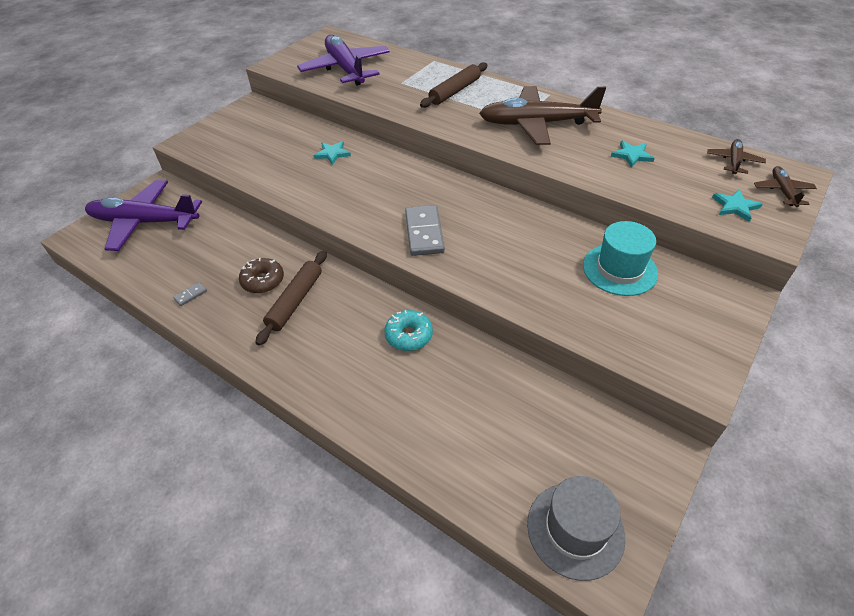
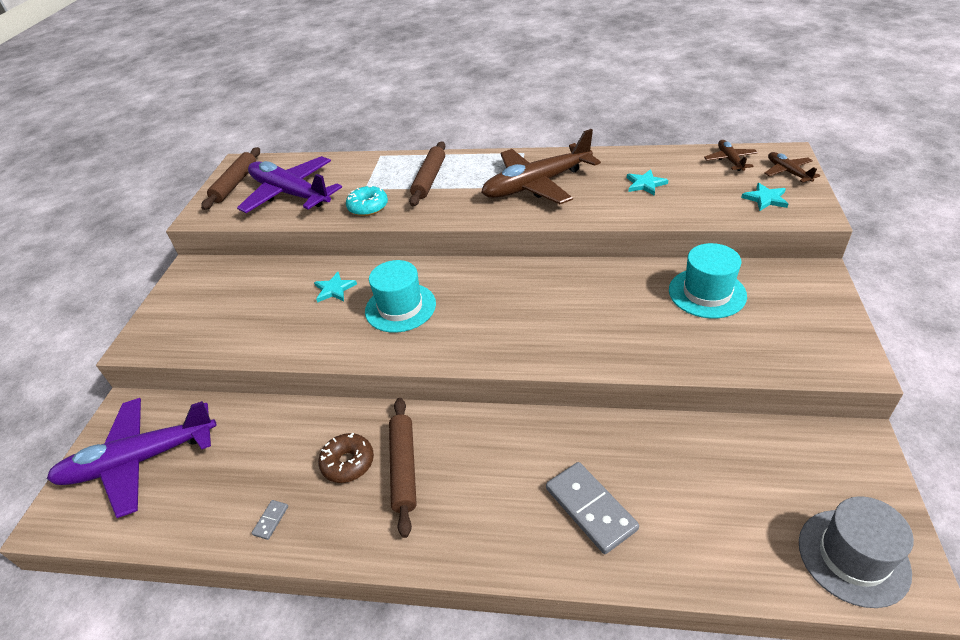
camera: 25 degrees left, 5 degrees down
(315, 49) = (235, 184): none -> brown rolling pin
(367, 184) = (400, 307): none -> turquoise hat
(409, 335) = (553, 447): turquoise donut -> turquoise donut (368, 207)
(424, 232) = (502, 333): grey domino -> grey domino (590, 508)

